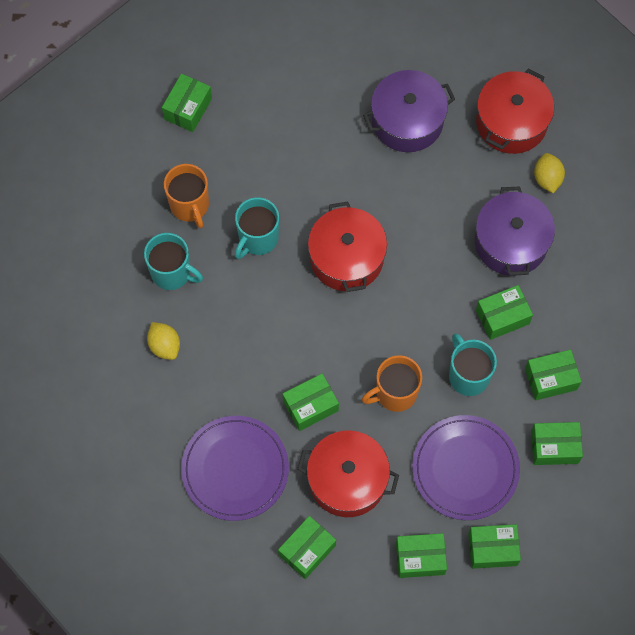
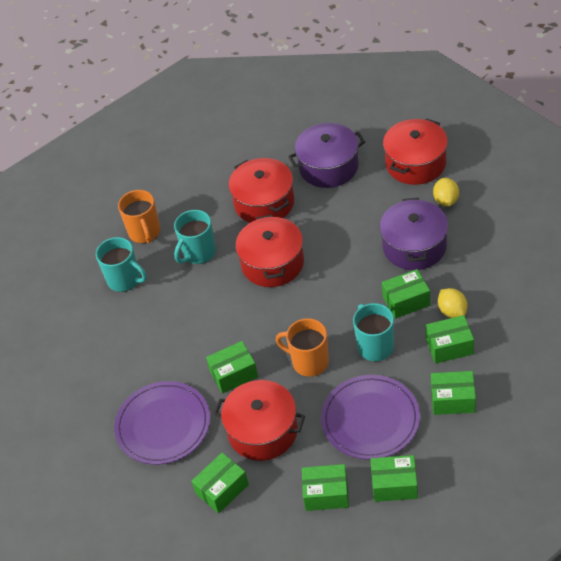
camera: 10 degrees right, 20 degrees down
(164, 345) = (112, 333): yellow lemon -> yellow lemon (452, 311)
(188, 109) = (150, 168): green box -> none
(332, 170) = (264, 203): none -> red pot
(395, 393) = (309, 362): orange mug -> orange mug turned 45 degrees clockwise

